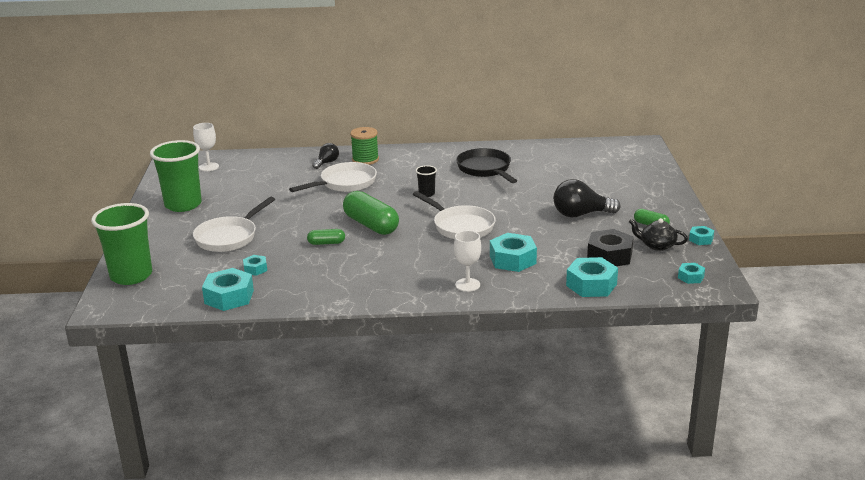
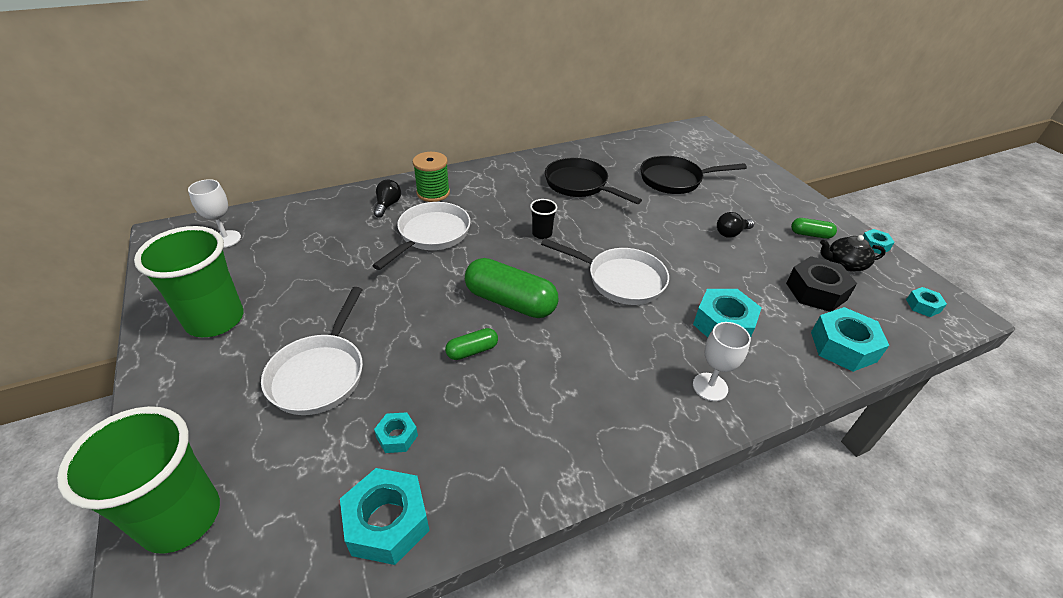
camera: 25 degrees left, 15 degrees up
(572, 176) = (675, 180): none -> black pan
(581, 214) = (731, 233): black light bulb -> black light bulb, size x0.57

